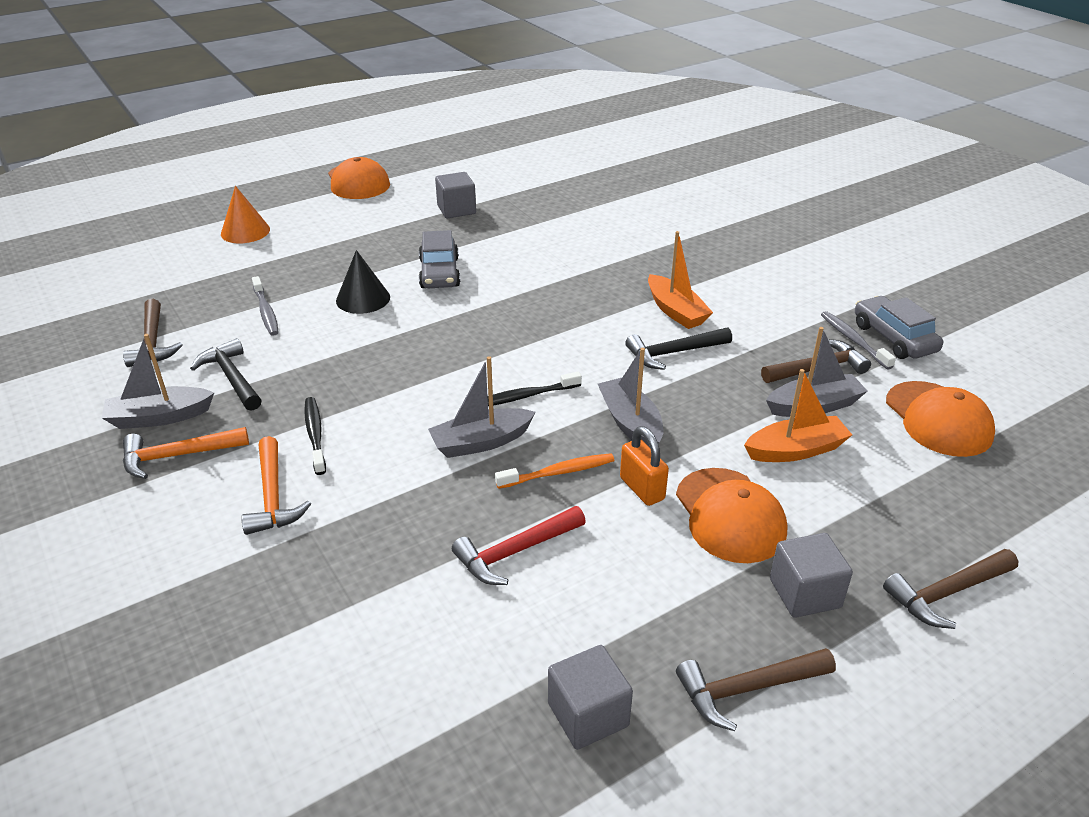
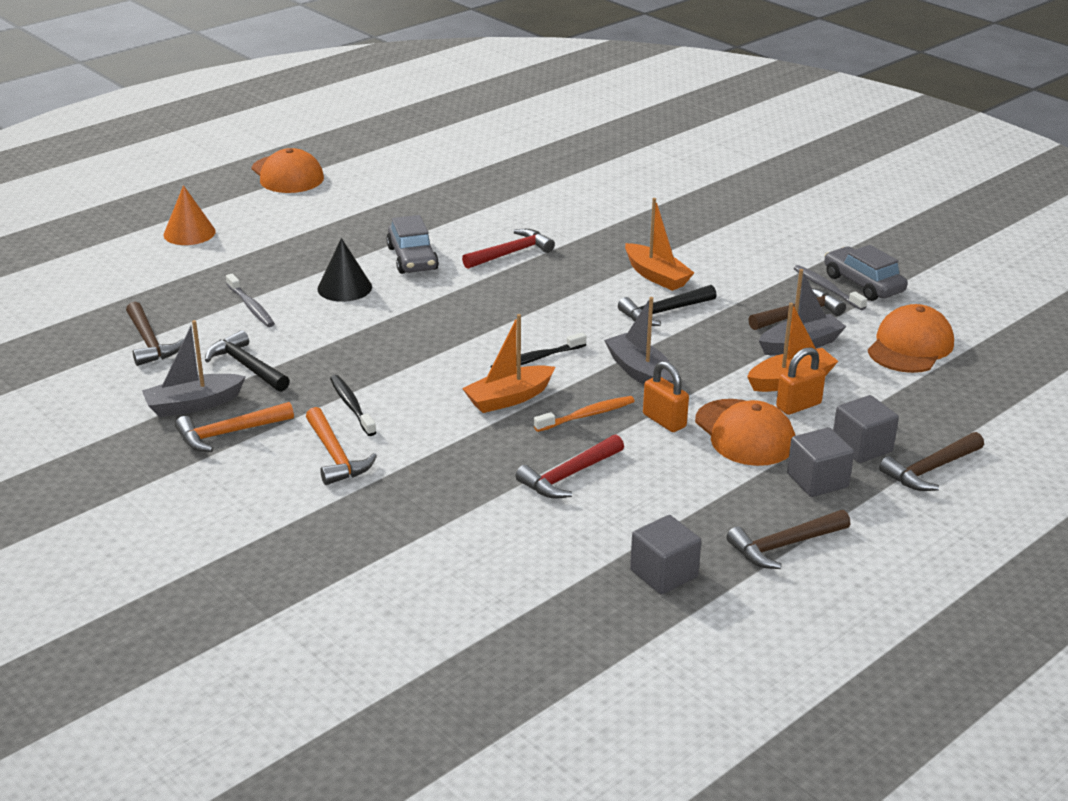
camera: 10 degrees left, 5 degrees down
(456, 210) = (405, 196): grey cube -> grey cube (862, 447)
(481, 442) = (509, 398): grey boat -> orange boat
(537, 275) = (511, 253): none -> red hammer
(799, 484) = (798, 405): none -> orange padlock
(938, 419) = (910, 346): orange cap -> orange cap turned 120 degrees counterclockwise

